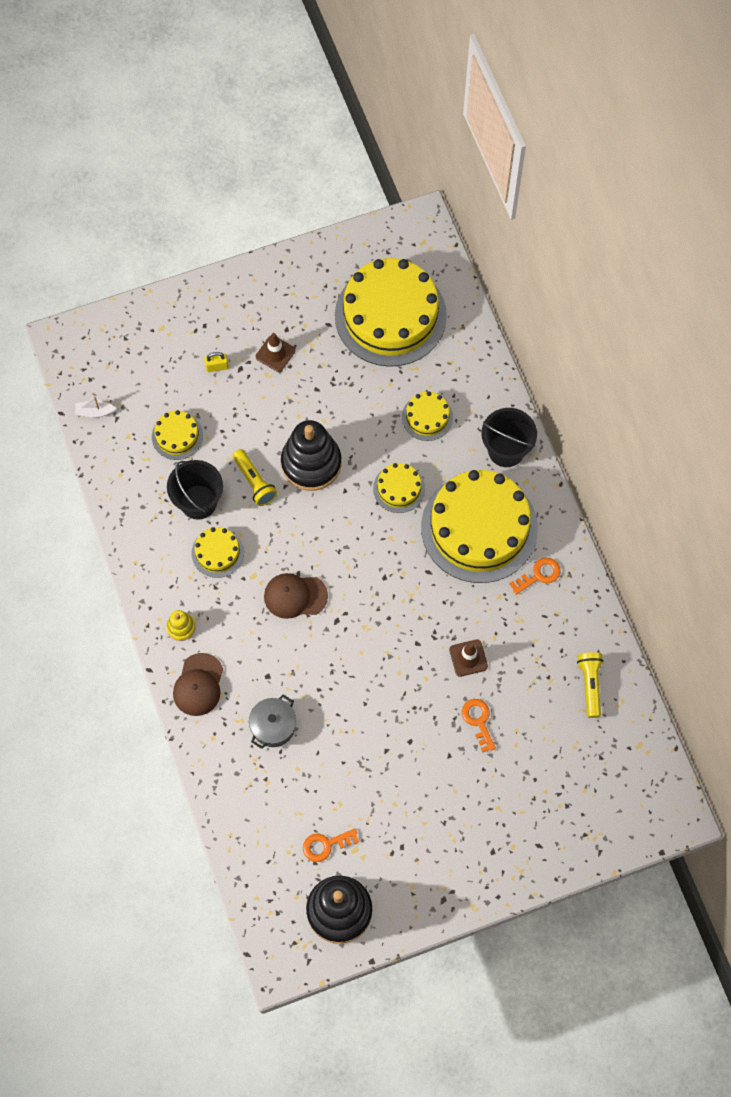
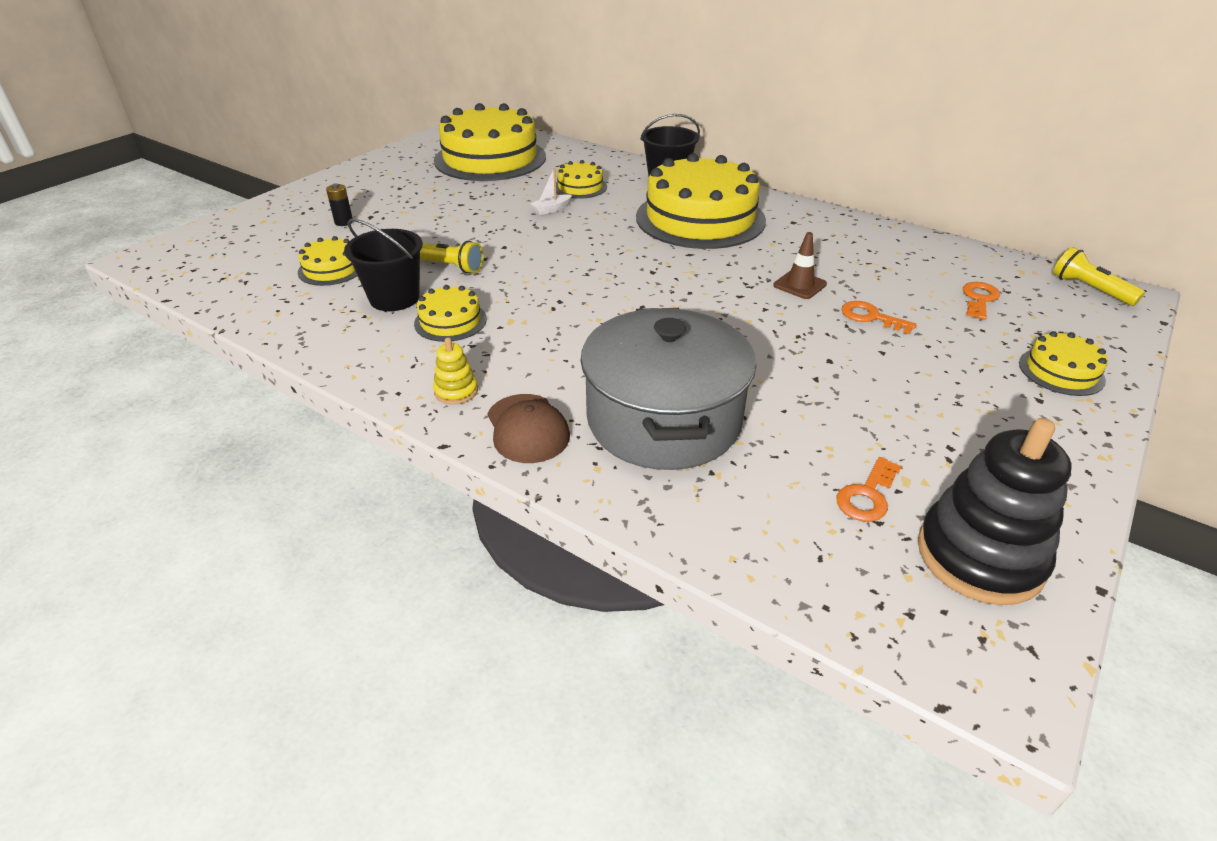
camera: 35 degrees left, 30 degrees down
(94, 412) = (213, 286): white boat -> white boat (551, 209)
(217, 367) = (344, 222): yellow padlock -> black battery
(273, 726) = (664, 420): grey pot -> grey pot, size x2.24
(275, 353) = (400, 200): brown traffic cone -> none
(295, 596) = (574, 316): brown cap -> none
(311, 463) = (498, 238): black stacking toy -> none
(399, 488) = (601, 224): yellow cake -> yellow cake (1061, 371)
(538, 575) = (786, 222): orange key -> orange key (979, 299)
(590, 685) = (924, 257): yellow flashlight -> yellow flashlight (1089, 289)

